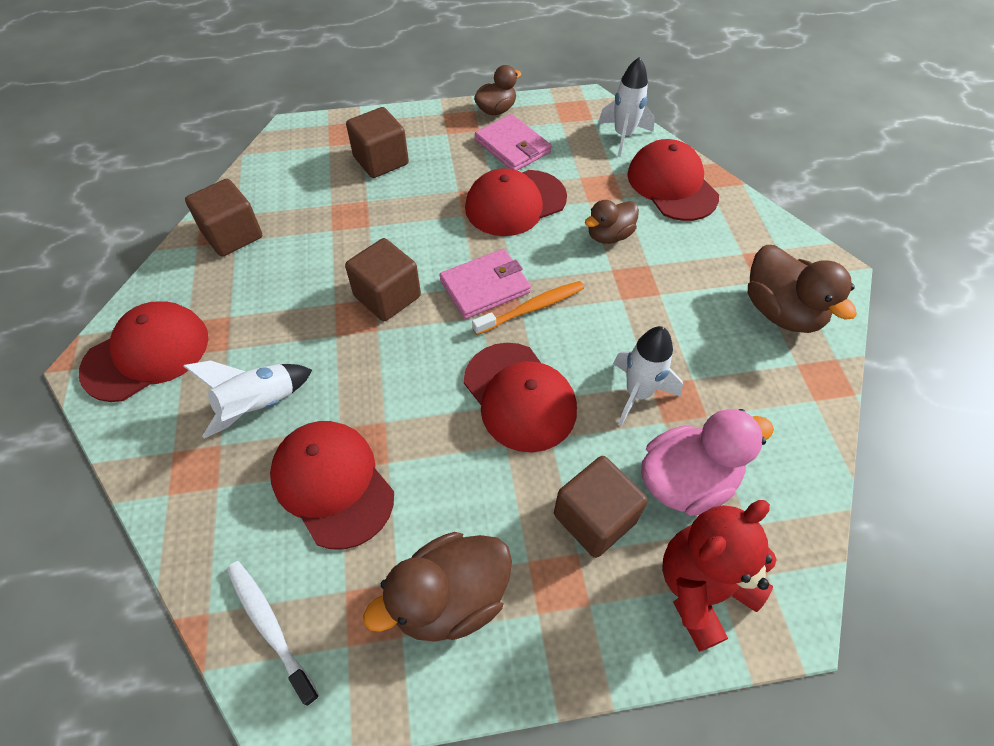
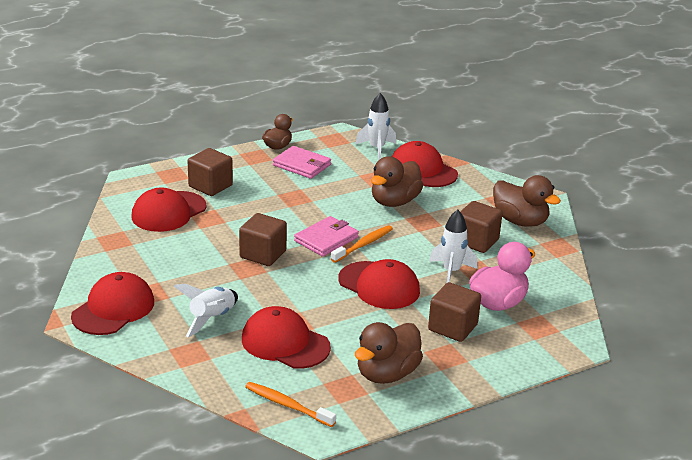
camera: 20 degrees left, 25 degrees down
(232, 235) = (128, 241): brown cube -> brown cube (476, 241)
(270, 627) = (287, 405): white toothbrush -> orange toothbrush
(515, 203) = (321, 195): red cap -> red cap (168, 212)
(609, 235) = (394, 202): brown duck -> brown duck, size x1.60
(702, 589) = (526, 343): red teddy bear -> none

